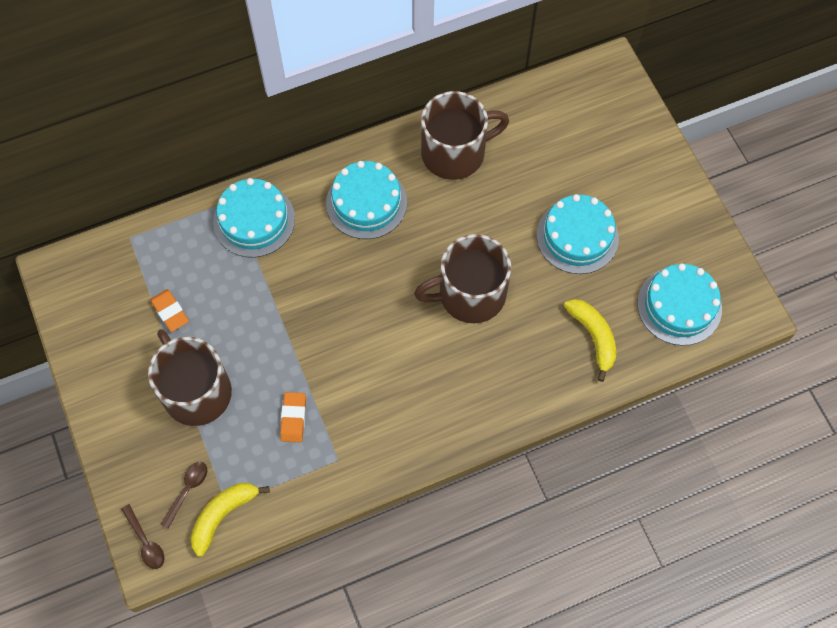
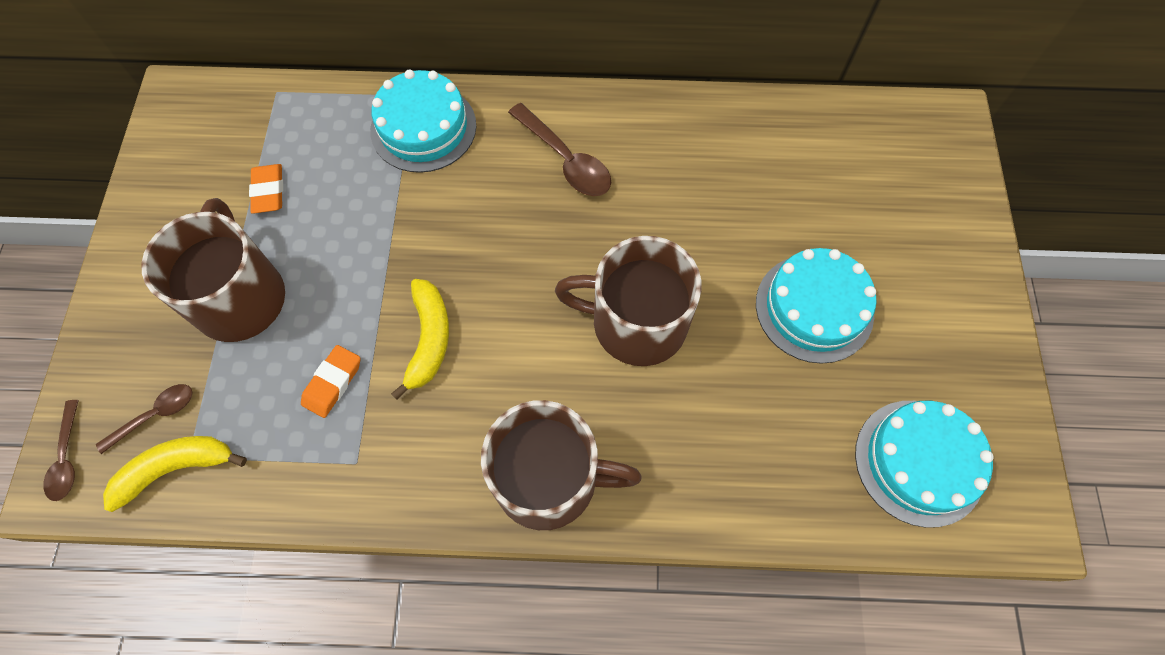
camera: 25 degrees right, 0 degrees up
(366, 202) = (565, 159): turquoise cake -> brown spoon
(455, 152) = (703, 144): brown mug -> brown mug (549, 479)
(593, 337) = (776, 452): yellow banana -> yellow banana (429, 340)

